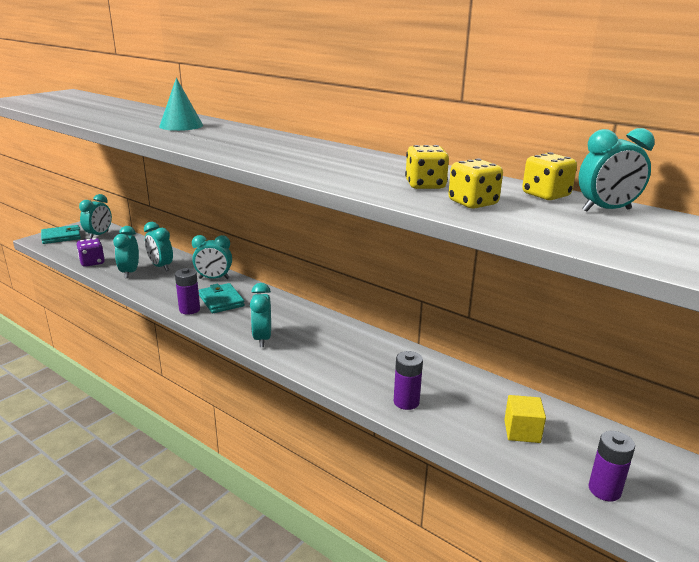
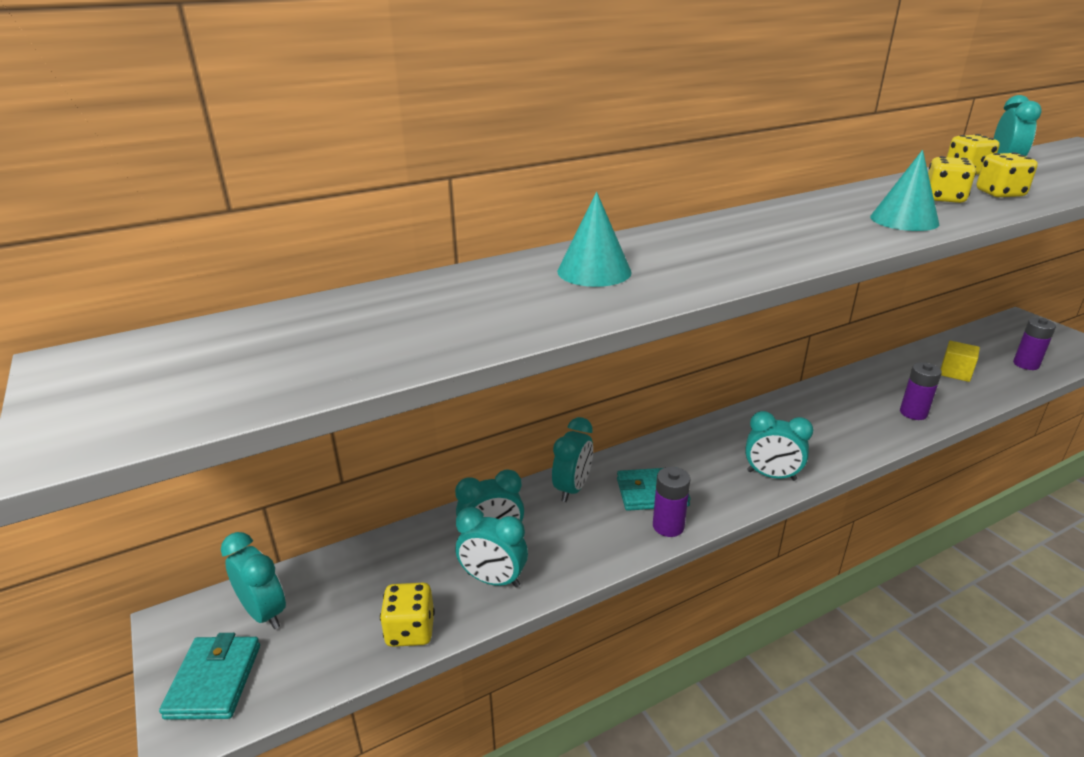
camera: 65 degrees left, 5 degrees up
(92, 262) = (410, 630): purple dice -> yellow dice
(341, 174) = (904, 220): none -> turquoise cone

